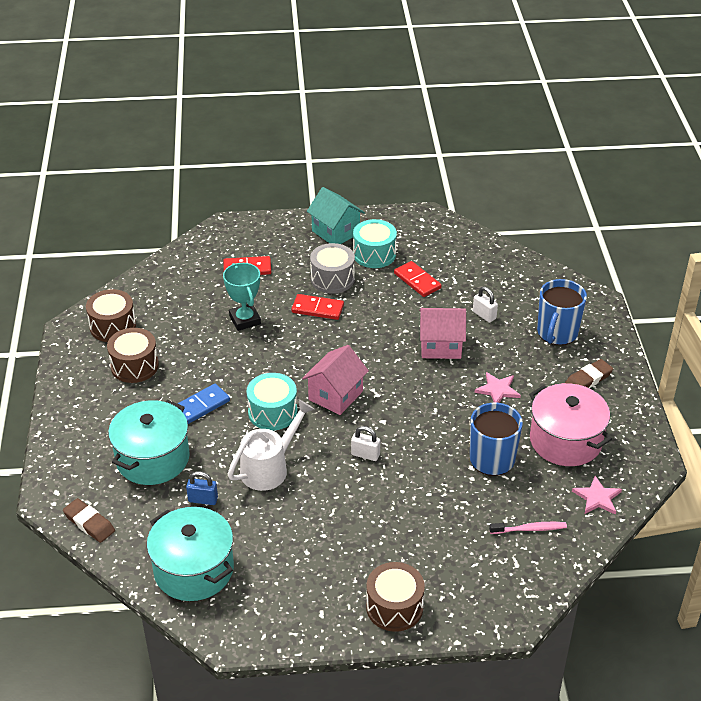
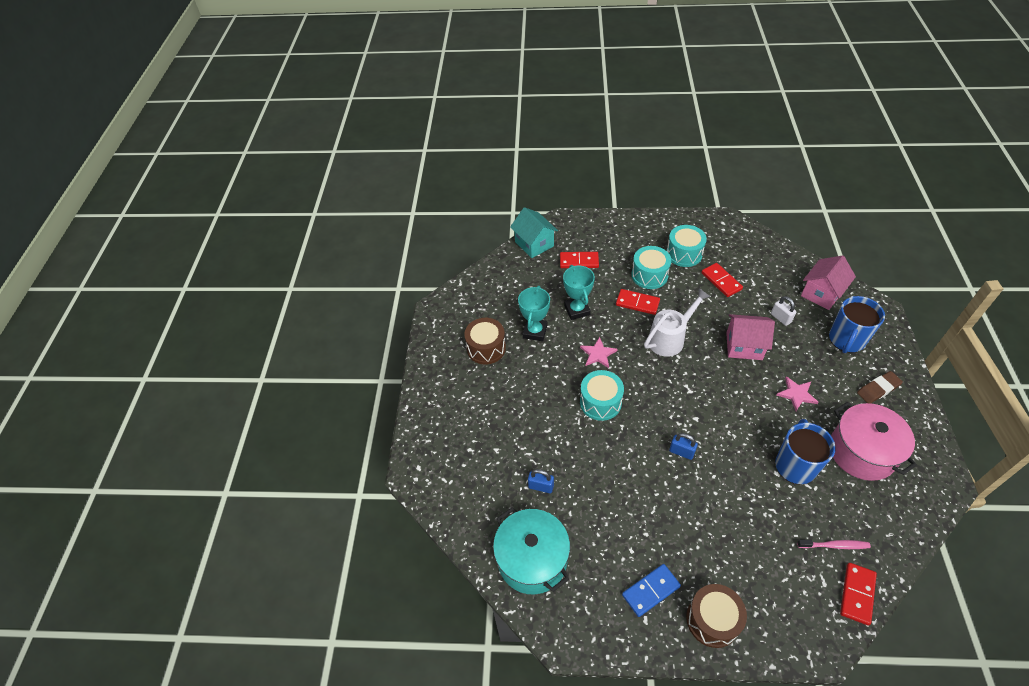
camera: 10 degrees right, 10 degrees up
(89, 523) = (444, 502): brown eraser -> none
(113, 326) = (469, 309): brown drum -> none
(152, 458) = (499, 440): turquoise pot -> none
(194, 345) = (535, 331): none -> turquoise trophy
(201, 406) = (540, 391): blue domino -> blue domino (650, 590)
(269, 468) = (598, 458): white watering can -> white watering can (670, 338)
(332, 279) = (649, 275): grey drum -> turquoise drum
(335, 232) = (651, 231): turquoise house -> turquoise house (534, 244)
(335, 395) = (654, 389): pink house -> pink house (821, 293)
(365, 454) = (681, 452): white padlock -> blue padlock
(550, 571) = (857, 594): none -> red domino
(597, 498) = (896, 516): pink star -> pink star (598, 354)

